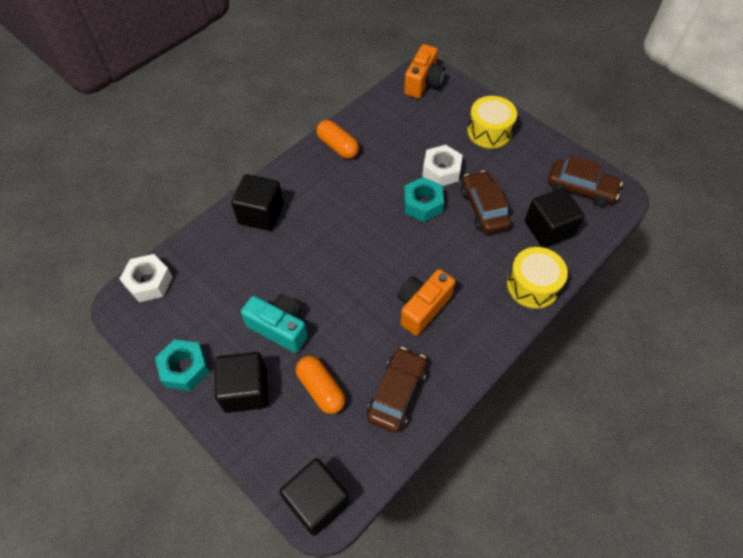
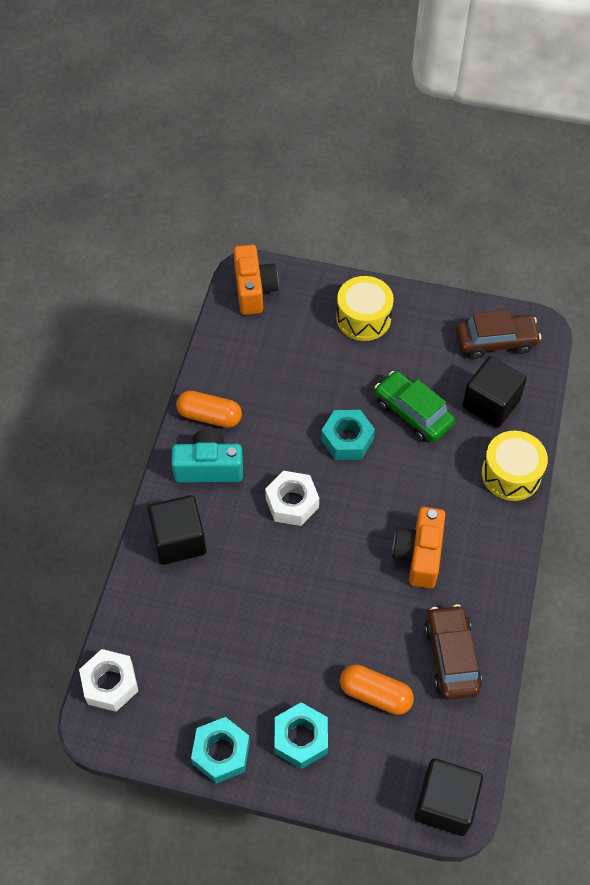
camera: 30 degrees left, 0 degrees up
(245, 390) = (301, 739): black cube -> turquoise nut
(279, 328) = (290, 655): turquoise camera -> turquoise camera (209, 467)
(441, 171) = (342, 390): white nut -> white nut (292, 503)
(484, 208) = (413, 413): brown car -> green car

